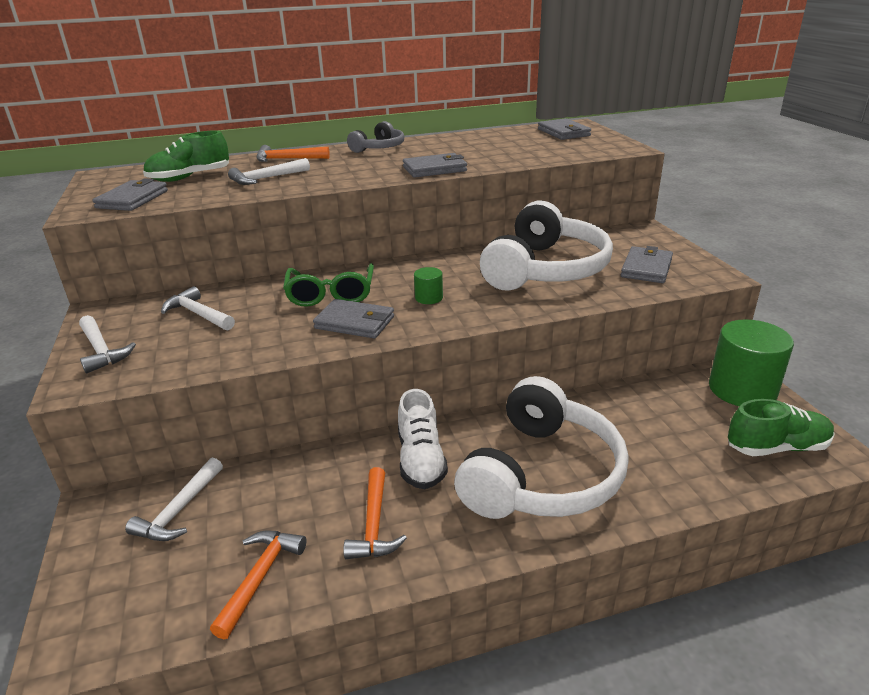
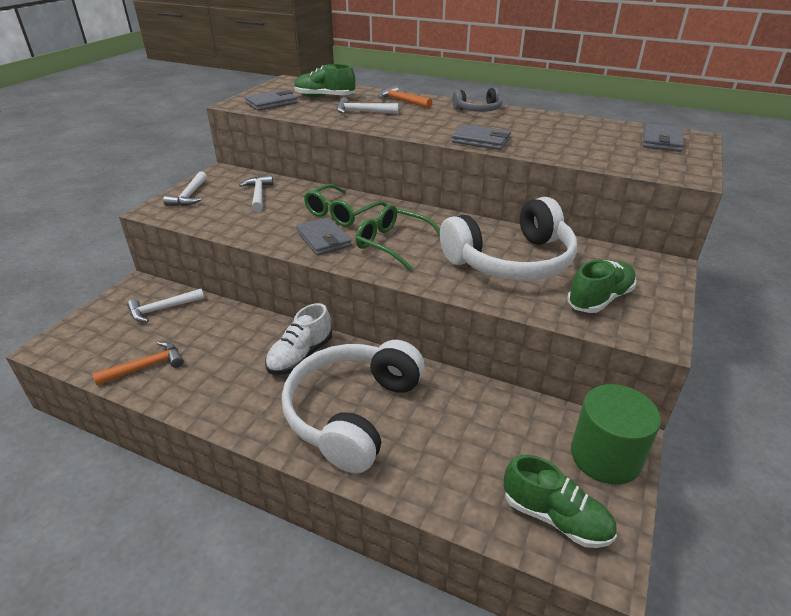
camera: 40 degrees right, 5 degrees up
(374, 524) = (226, 376): orange hammer -> none
(429, 298) = (393, 244): green cylinder -> green glasses
(542, 475) = (352, 413): white headphones -> white headphones turned 135 degrees clockwise
(646, 268) = (599, 299): grey wallet -> green shoe

